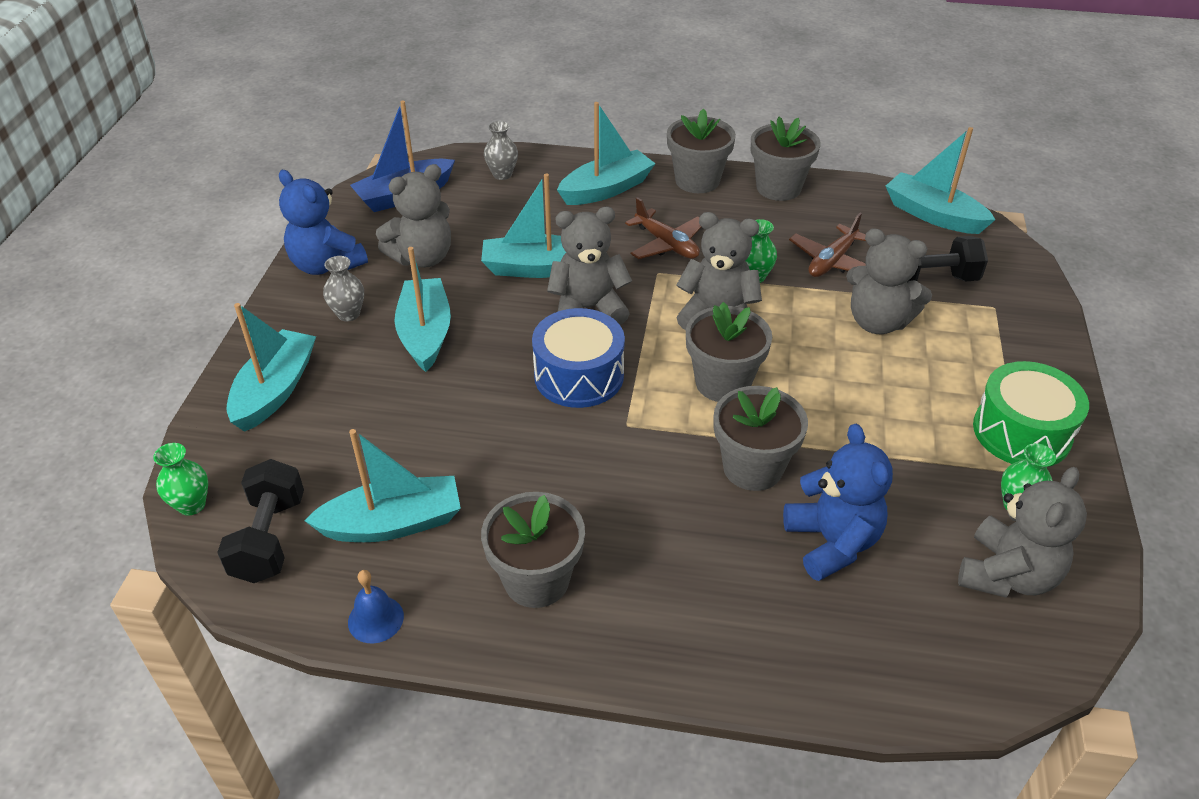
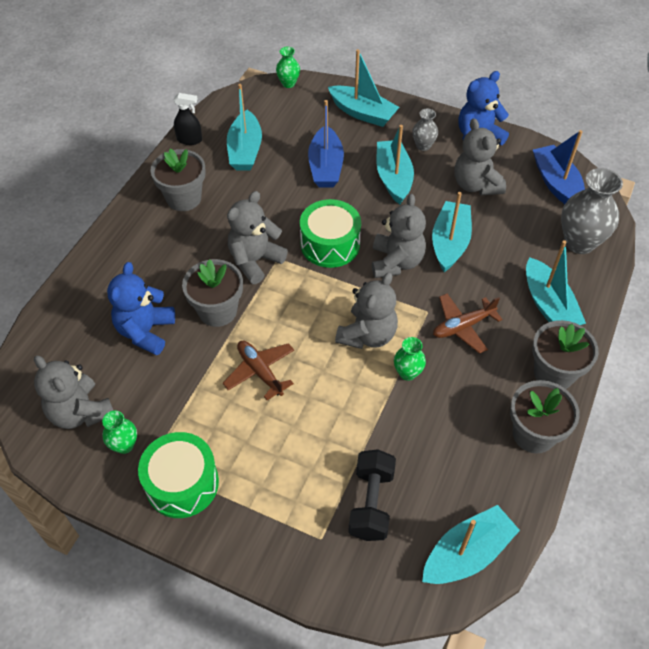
camera: 105 degrees right, 10 degrees up
(269, 538) = (255, 108): black dumbbell -> none
(375, 619) = (189, 140): blue bell -> black spray bottle
(415, 410) = (325, 166): none -> blue boat
(425, 334) = (393, 178): turquoise boat -> turquoise boat turned 105 degrees counterclockwise
(502, 174) = (579, 242): grey vase -> grey vase, size x1.92
(579, 375) = (330, 244): blue drum -> green drum
(723, 383) = (297, 317): grey flower pot -> none
(832, 261) = (414, 436): brown plane -> brown plane (260, 372)
(832, 542) = (146, 331): blue teddy bear -> blue teddy bear turned 105 degrees clockwise
(877, 322) = (329, 438): grey teddy bear -> grey teddy bear (255, 261)

